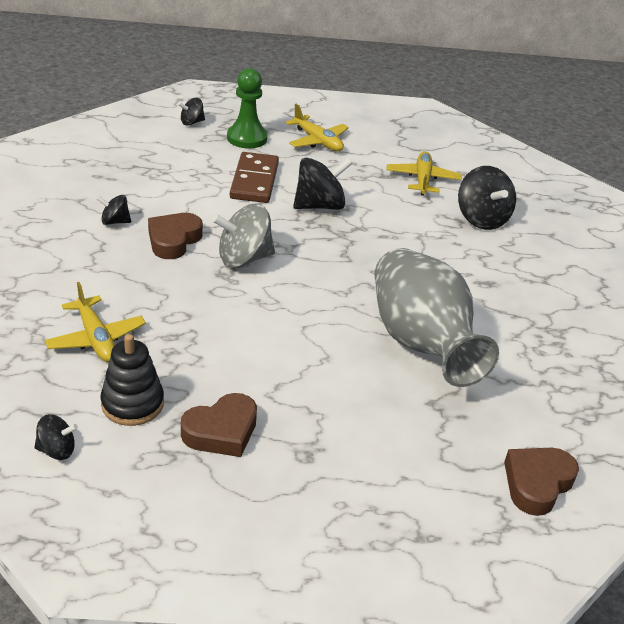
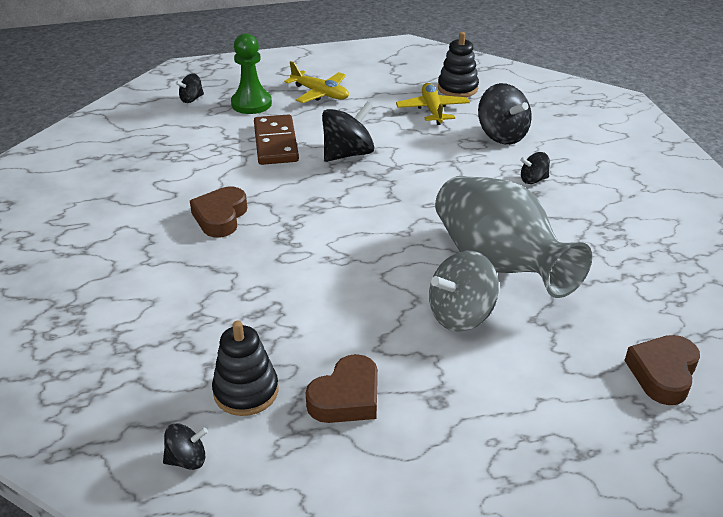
camera: 10 degrees left, 0 degrees up
(96, 338) = (181, 333): yellow plane -> none
(115, 222) = (154, 211): black spinning top -> black spinning top (533, 180)
(244, 258) = (297, 220): grey spinning top -> grey spinning top (461, 315)
(458, 163) = (457, 88): none -> black stacking toy

